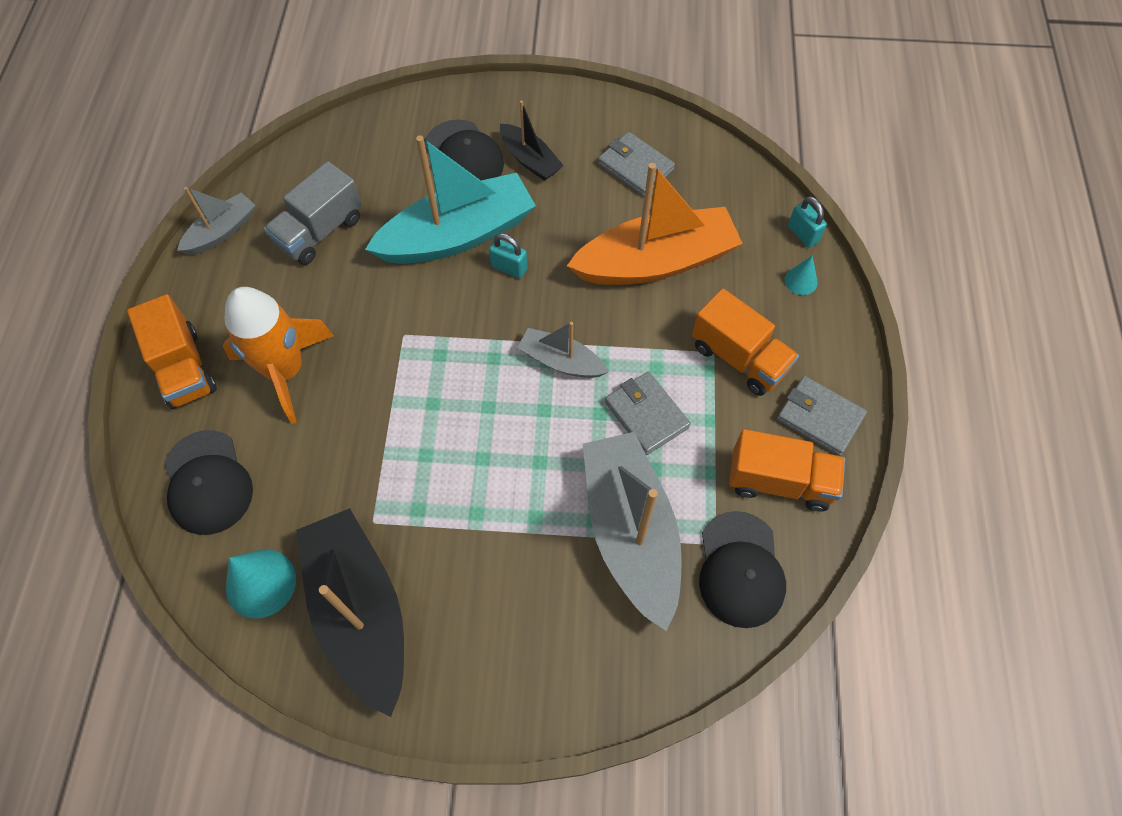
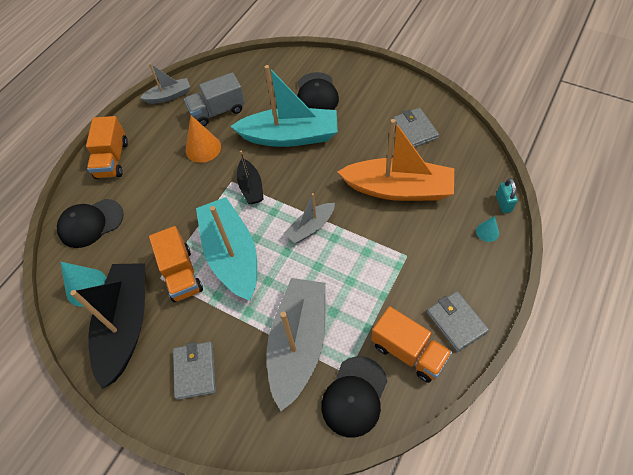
camera: 30 degrees right, 5 degrees down
(208, 482) = (91, 223): black cap -> black cap turned 60 degrees clockwise
(286, 371) = (160, 179): orange rocket -> none
(329, 298) = (203, 148): none -> orange cone
(466, 445) = (232, 255): none -> turquoise boat
(509, 268) = (309, 164): turquoise padlock -> none
(530, 160) = (353, 107): black boat -> black boat (251, 187)
(561, 361) = (311, 227): grey boat -> grey boat turned 90 degrees counterclockwise
(646, 415) = (345, 277): grey wallet -> grey wallet (195, 371)
(739, 357) = (421, 265): orange truck -> orange truck (181, 274)

